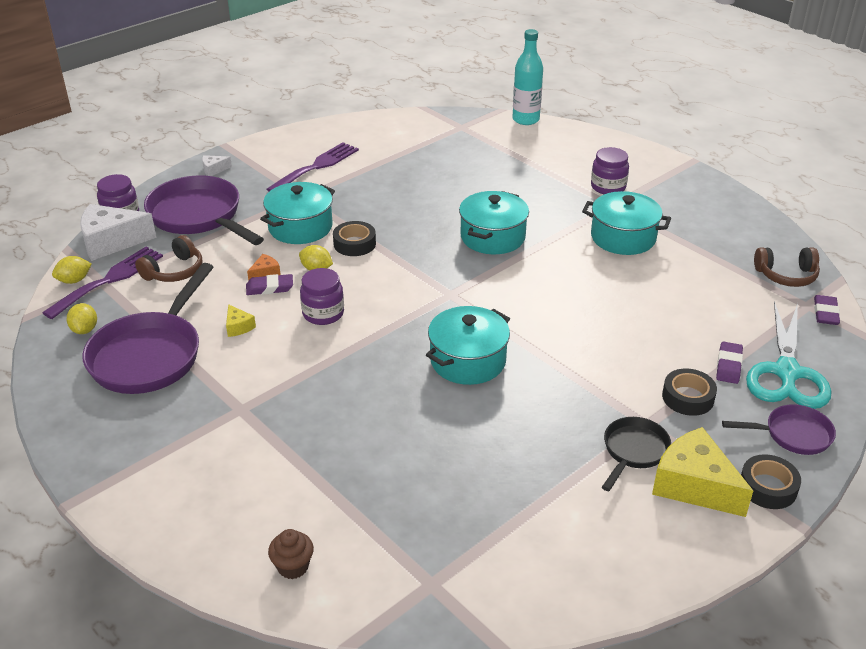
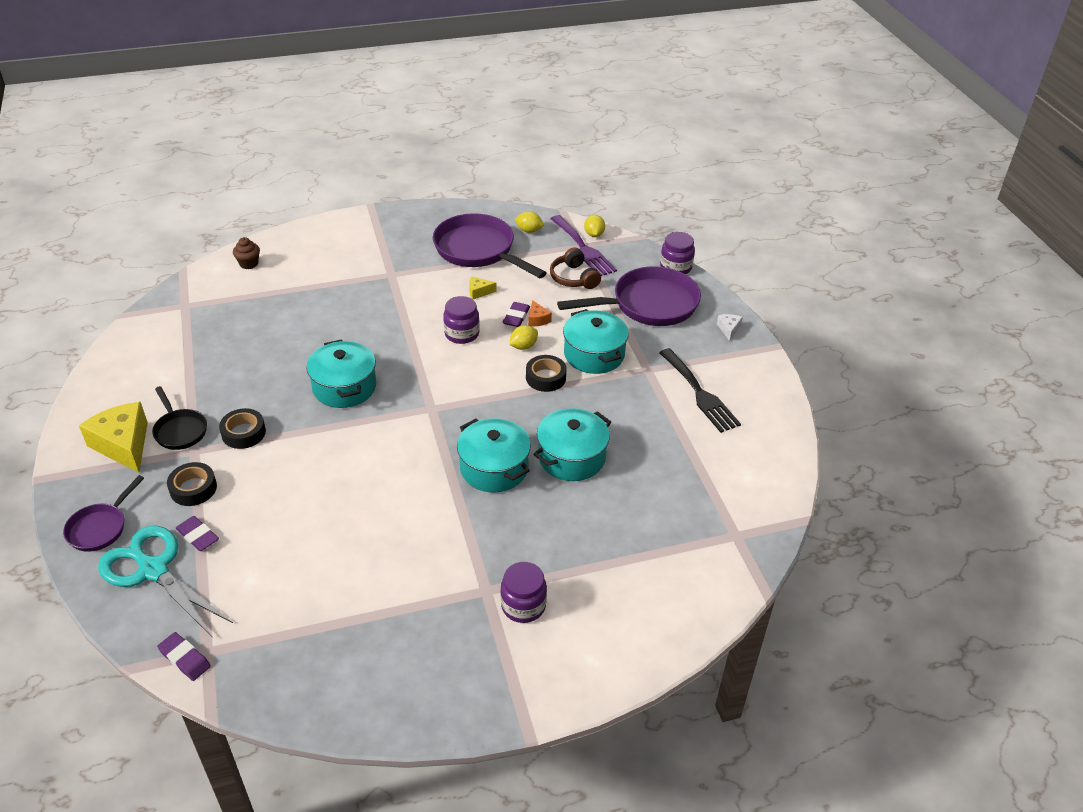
camera: 115 degrees right, 5 degrees up
(111, 242) = (637, 257): white cheese -> none
(317, 166) = (700, 393): purple fork -> black fork
(525, 119) = (727, 606): turquoise bottle -> none
(623, 237) = (423, 566): turquoise pot -> turquoise pot (571, 457)
(694, 485) = (123, 445): yellow cheese -> yellow cheese turned 105 degrees counterclockwise
(768, 487) = (80, 481): black tape -> black tape (243, 433)
(786, 275) = (259, 667): brown headphones -> none

